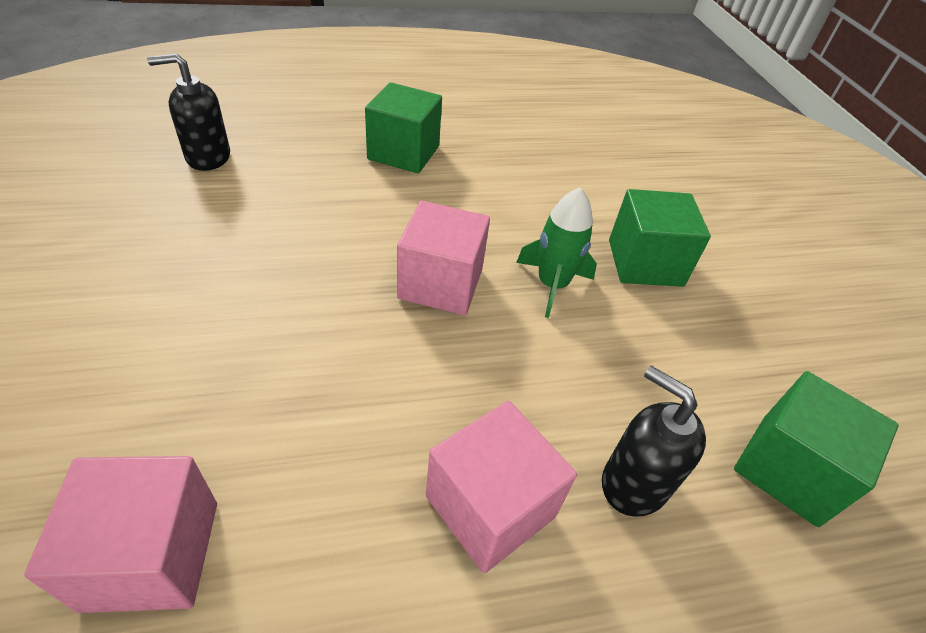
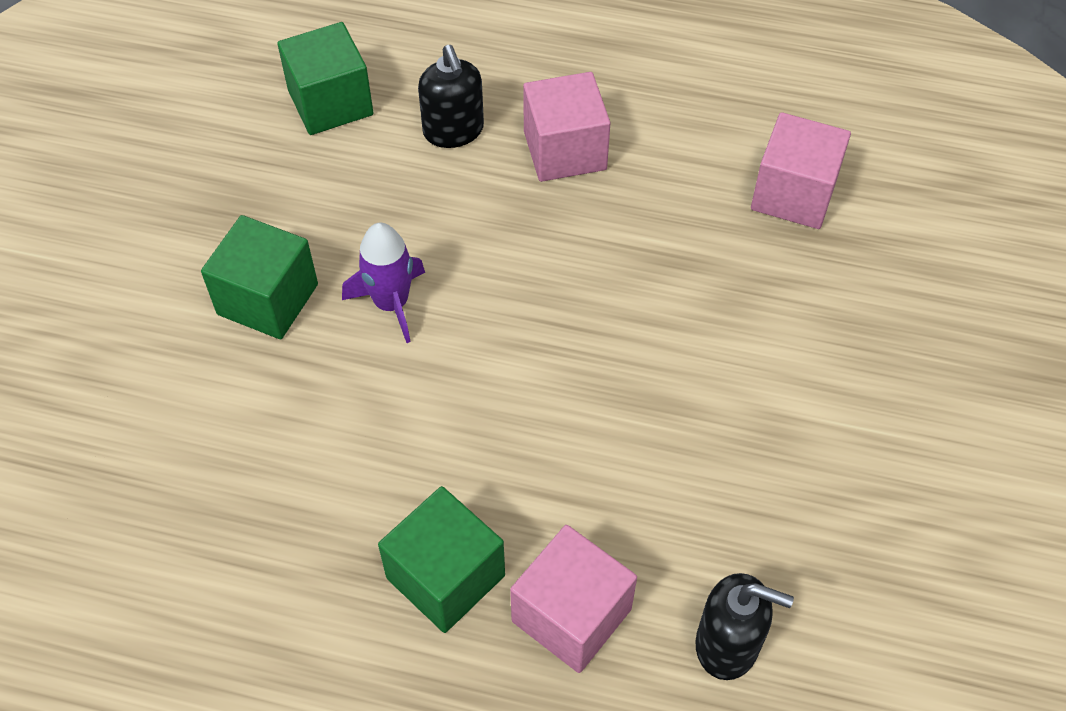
camera: 150 degrees left, 10 degrees up
(440, 283) = (506, 339): pink cube -> pink cube (571, 615)
(552, 285) = (391, 303): green rocket -> purple rocket

